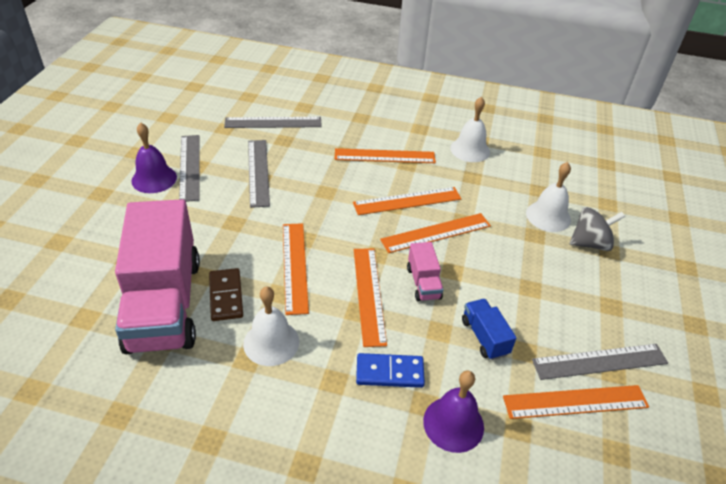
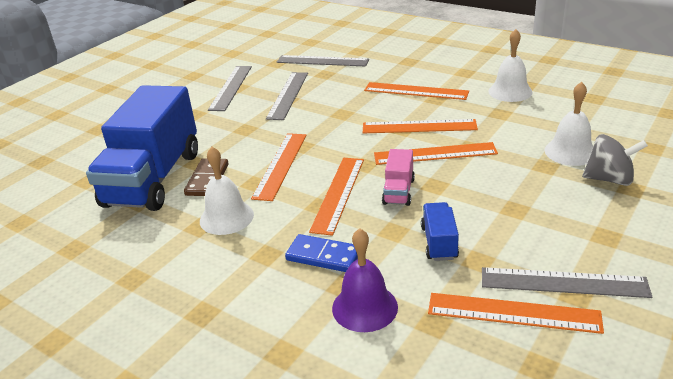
camera: 25 degrees right, 10 degrees down
(154, 179) = (196, 94): purple bell -> none
(164, 304) = (153, 179): pink truck -> blue truck

